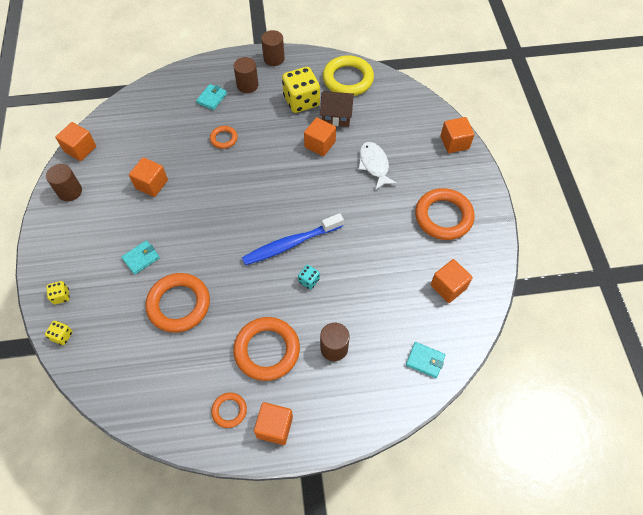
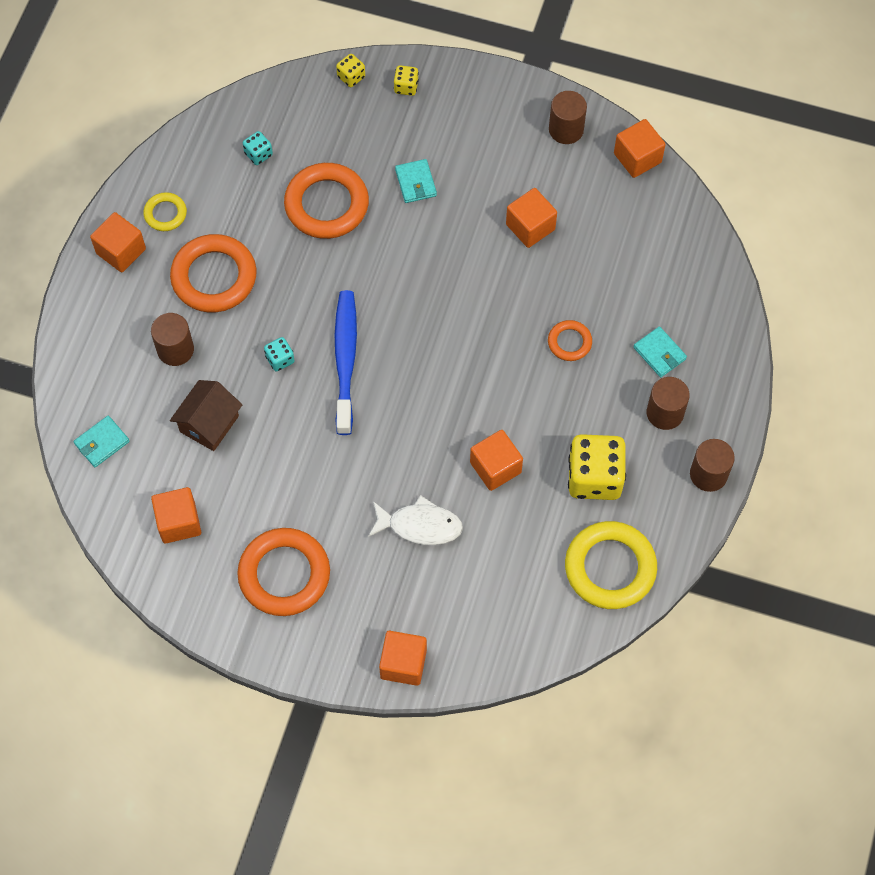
camera: 115 degrees right, 5 degrees up
(152, 369) = (258, 154): none -> turquoise dice
(229, 410) = (165, 214): orange ring -> yellow ring
(336, 116) = (540, 515): brown house -> brown house (209, 424)

